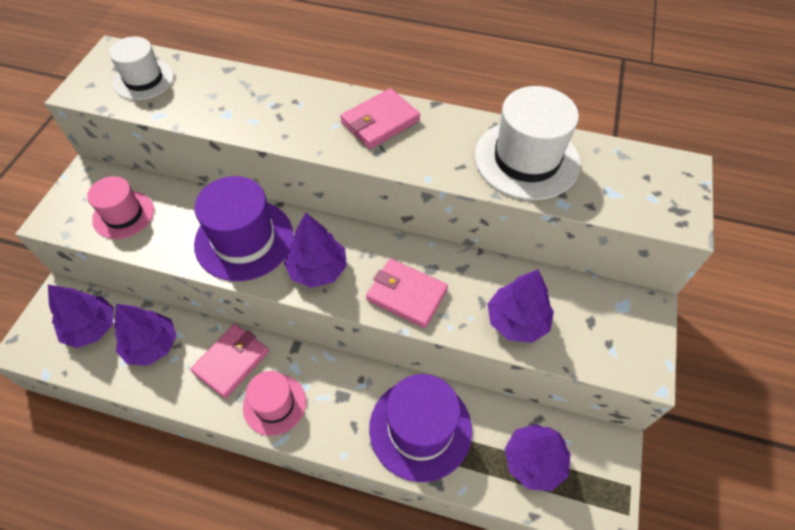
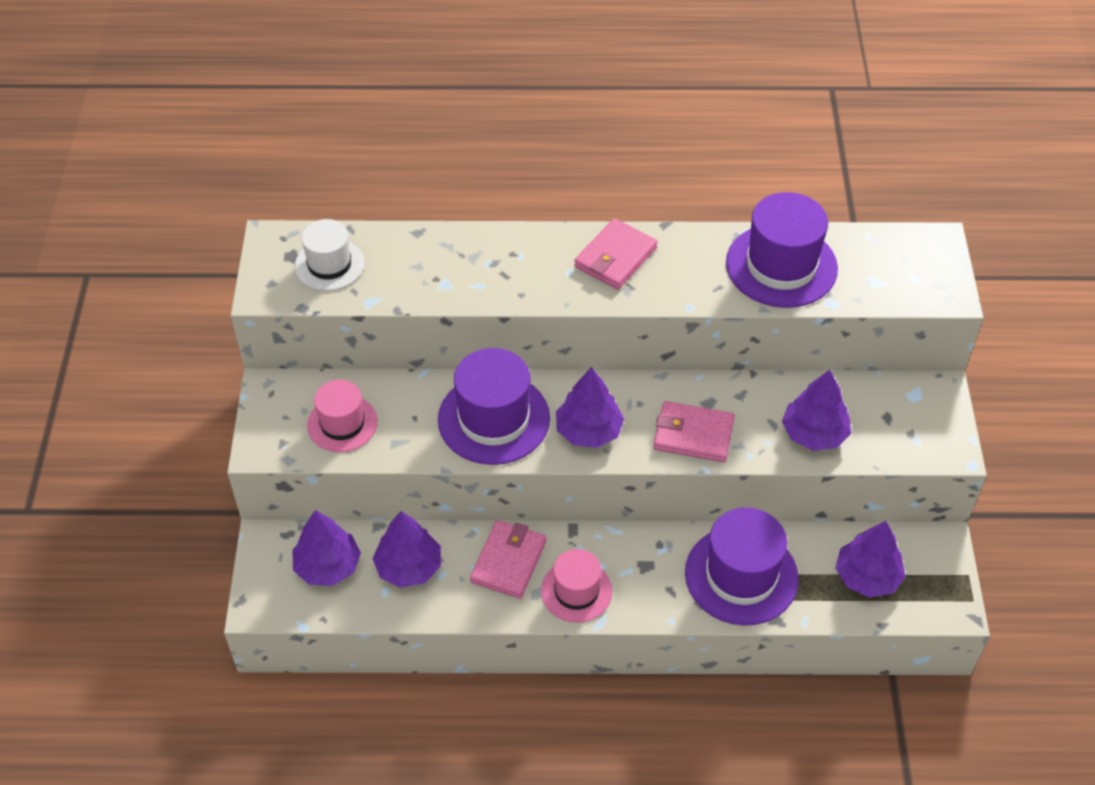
camera: 15 degrees left, 5 degrees down
(526, 159) = (781, 266): white hat -> purple hat

